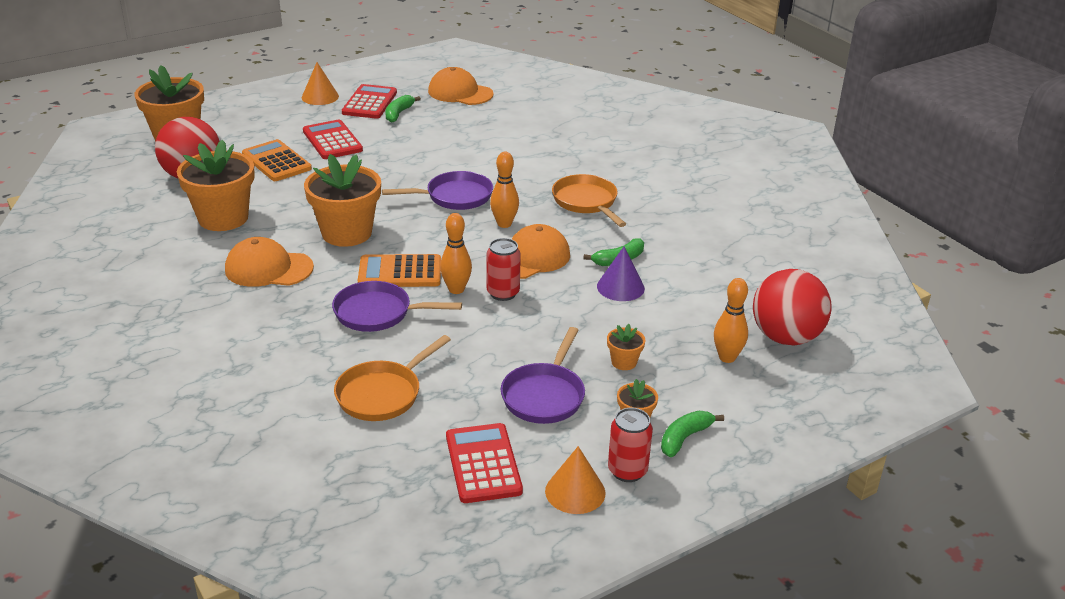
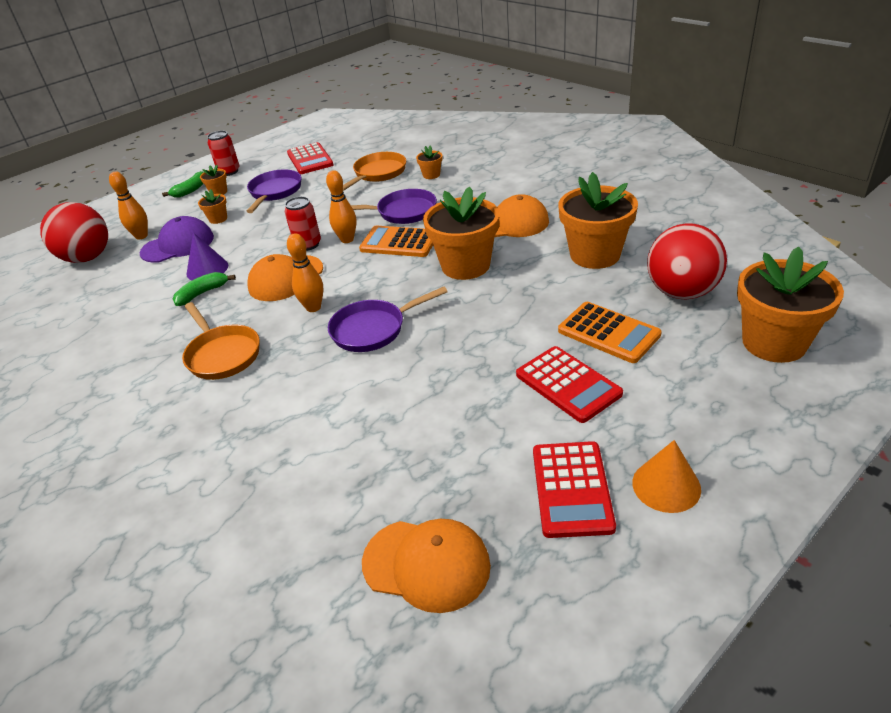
camera: 175 degrees right, 5 degrees up
(310, 369) = (431, 175): none -> orange flower pot
(398, 113) = (508, 470): green banana -> none
(400, 272) = (399, 243): orange calculator -> orange calculator turned 150 degrees counterclockwise
(575, 492) = (259, 159): orange cone -> none
(668, 330) = (178, 245): none -> purple cap

